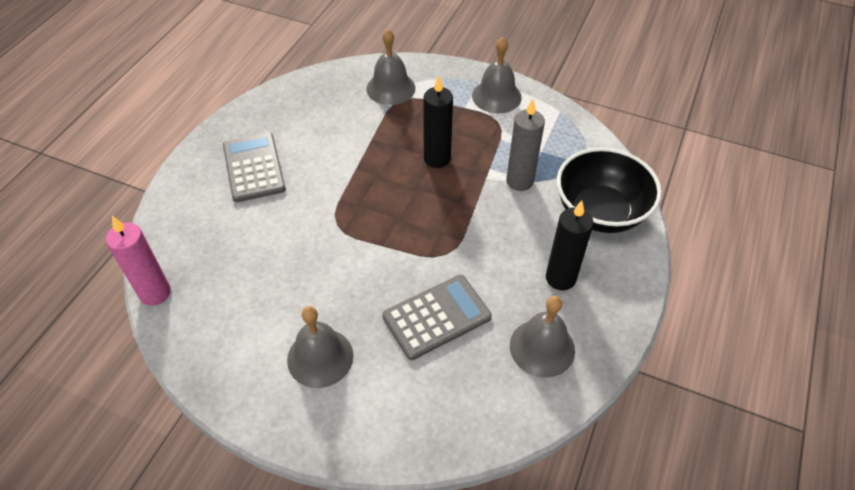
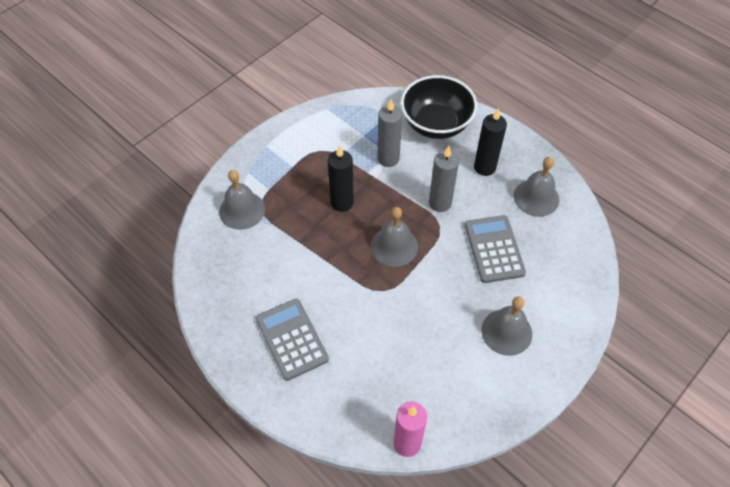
camera: 70 degrees left, 5 degrees up
(254, 167) = (292, 339): grey calculator -> grey calculator turned 60 degrees clockwise
(480, 245) = (440, 203): none -> grey candle
(496, 96) = (290, 141): grey bell -> grey bell (394, 246)

